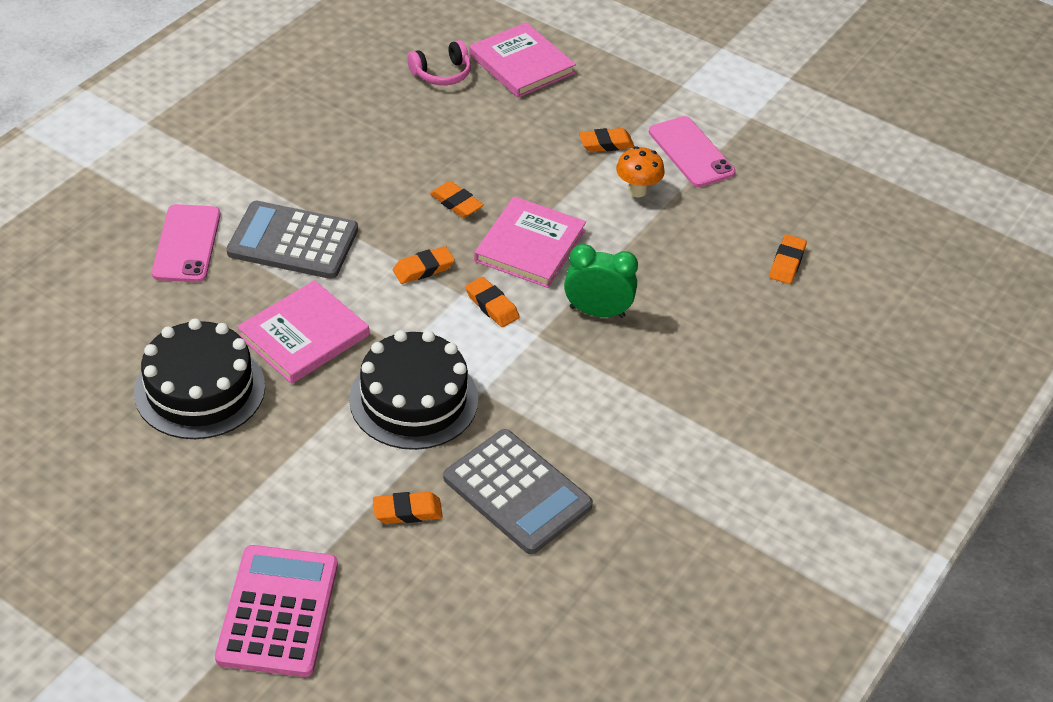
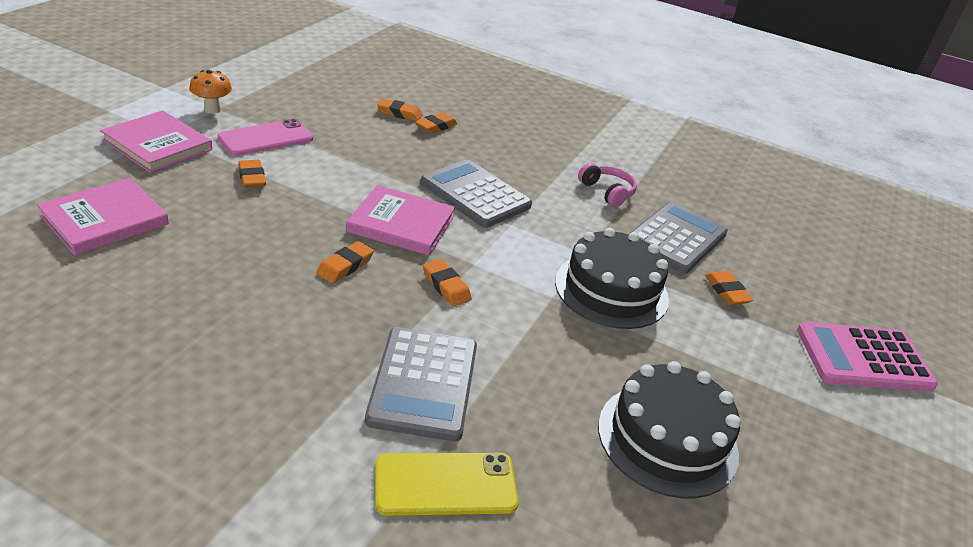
camera: 100 degrees left, 10 degrees down
(186, 244) = (445, 484): pink phone -> yellow phone
(304, 335) = (563, 364): pink book -> pink book (157, 145)
(442, 73) = (109, 276): pink headphones -> pink headphones (607, 192)
(492, 305) = (484, 246): orange eraser -> orange eraser (436, 126)
(597, 312) = (475, 194): green clock -> grey calculator
(637, 191) = (320, 167): orange mushroom -> orange mushroom (212, 109)

